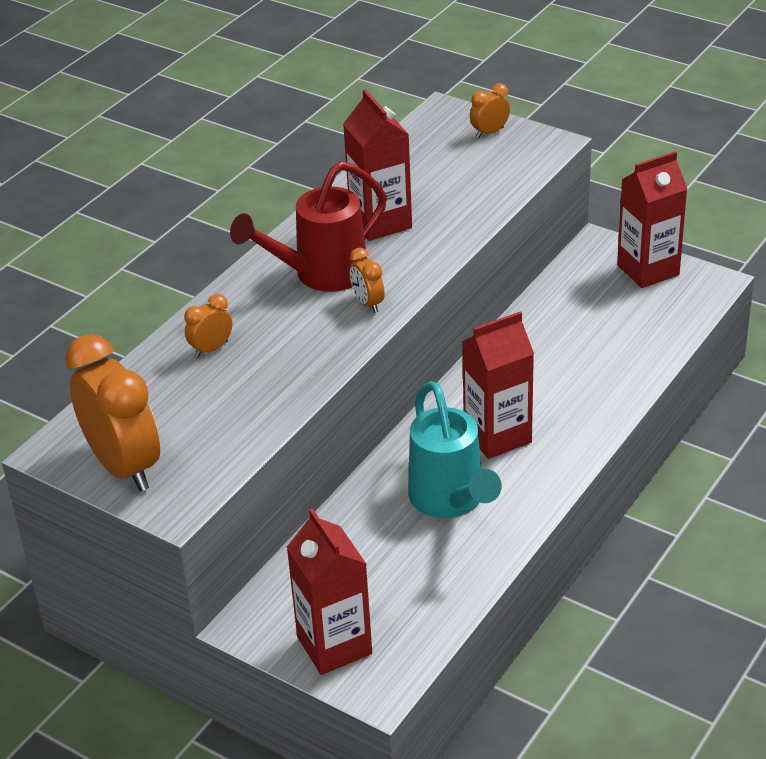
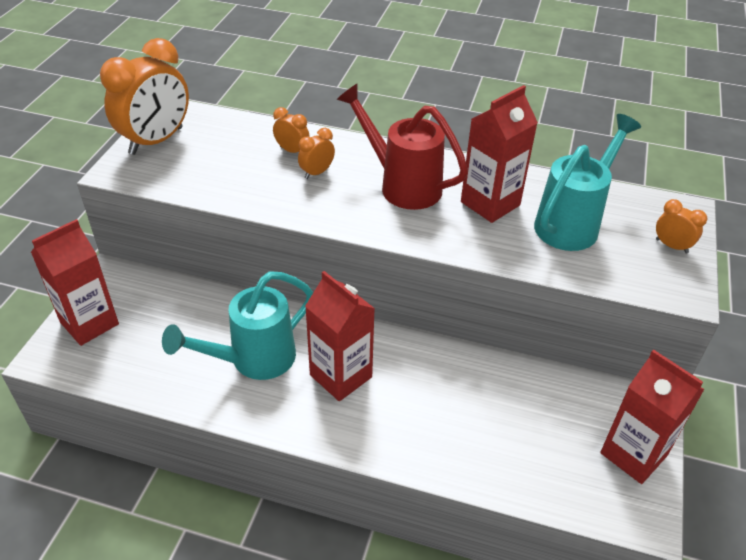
camera: 70 degrees right, 5 degrees up
(368, 303) = (374, 217): orange clock -> orange clock (317, 173)
(433, 178) = (573, 222): none -> turquoise watering can

